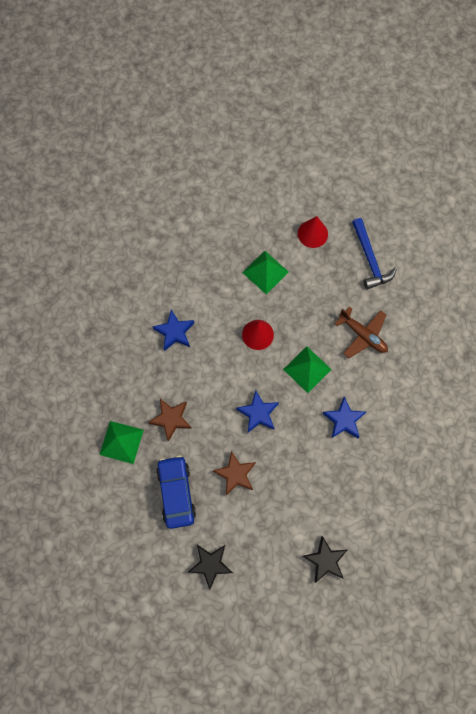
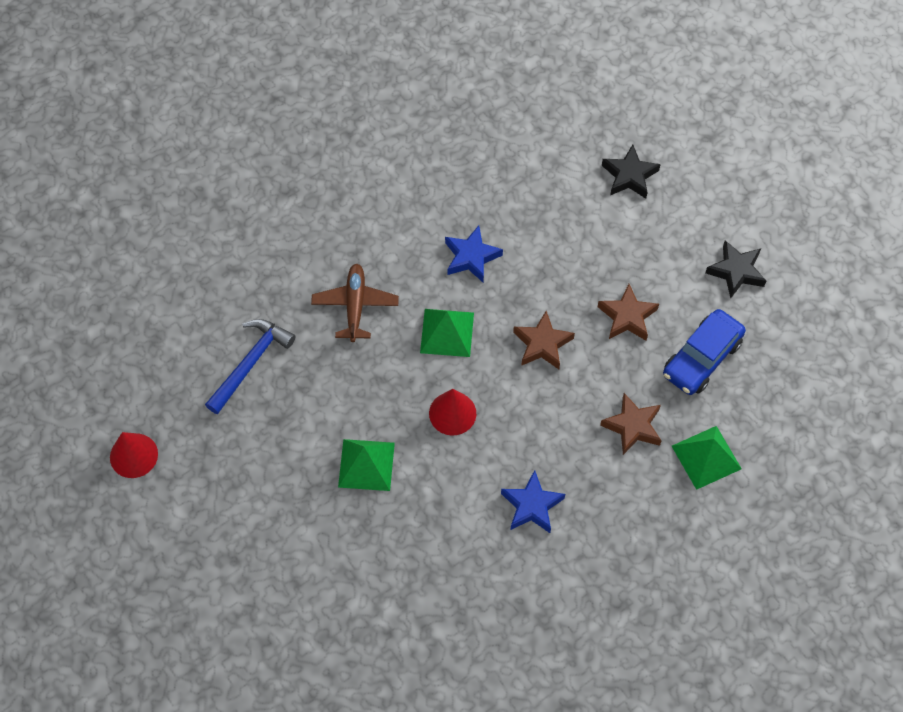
camera: 130 degrees left, 10 degrees down
(258, 413) = (542, 344): blue star -> brown star
(312, 233) = (268, 450): red cone -> red cone (133, 455)

